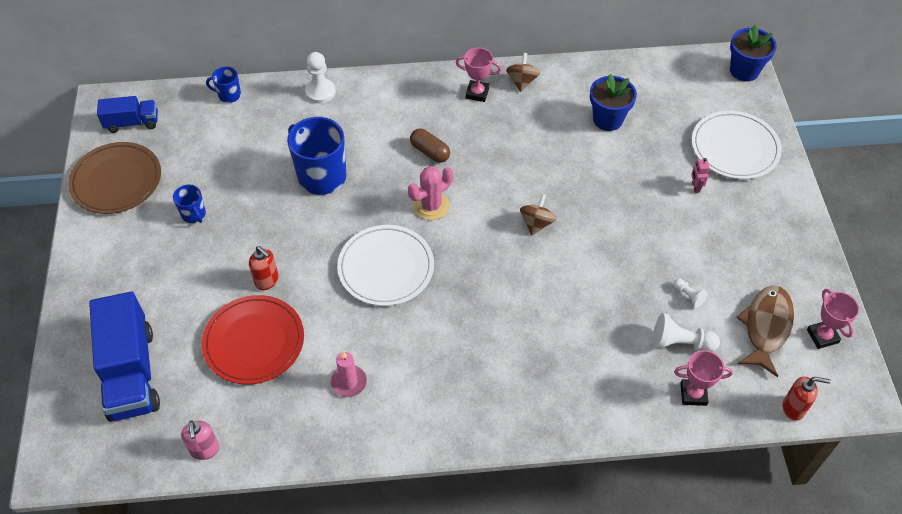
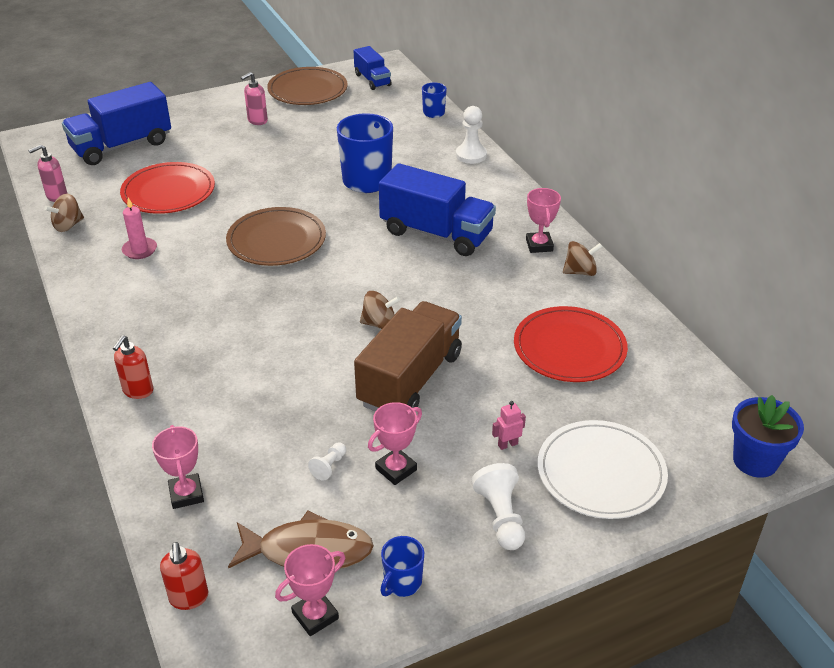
camera: 70 degrees right, 15 degrees down
(154, 238) = (257, 121): none -> pink soap dispenser
(194, 214) = (290, 131): blue mug -> blue mug (402, 582)
(267, 281) = (235, 182): red soap dispenser -> red soap dispenser (138, 391)
(271, 443) = (68, 225): none -> brown spinning top
(386, 267) = (276, 240): white plate -> brown plate
(430, 152) = (436, 233): brown capsule -> blue truck
(431, 206) = (366, 250): pink cactus -> none
(608, 119) = (569, 348): blue flower pot -> red plate
(610, 222) = (410, 379): none -> brown truck
(680, 343) = (256, 470): white pawn -> white pawn (501, 517)
(702, 257) = (396, 469): none -> pink trophy

